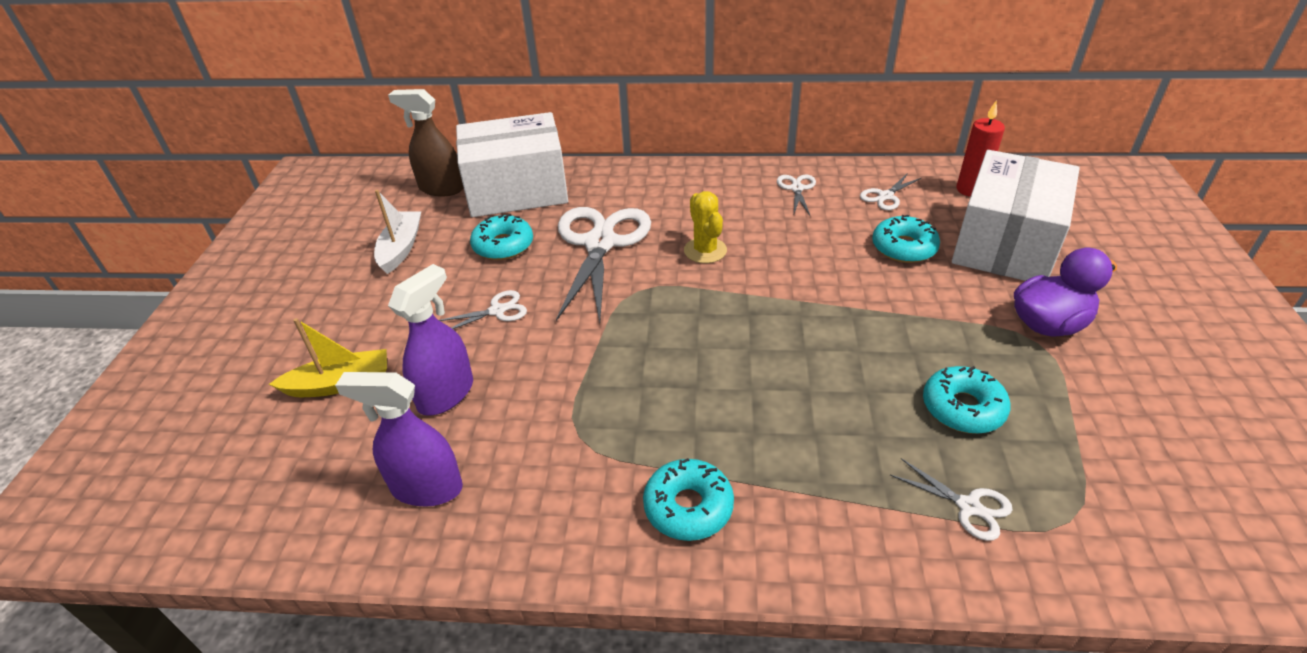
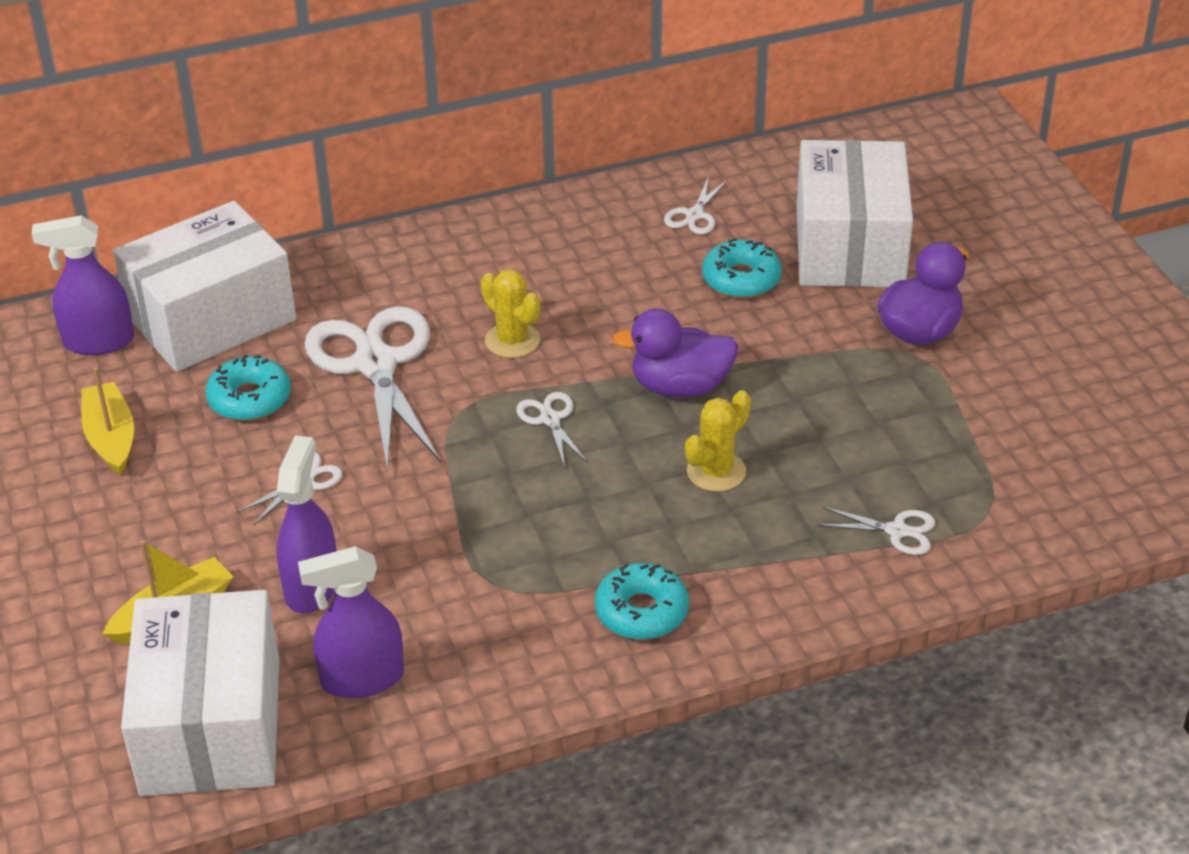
camera: 25 degrees left, 0 degrees up
(291, 488) = (211, 726): none -> white box
(401, 248) = (111, 438): white boat -> yellow boat
(441, 188) = (98, 341): brown spray bottle -> purple spray bottle
(796, 188) = (582, 229): white scissors -> white scissors (550, 419)
(816, 396) = (716, 471): none -> yellow cactus
(817, 316) = (680, 387): none -> purple duck
(962, 408) = (863, 442): turquoise donut -> none
(970, 190) = (789, 183): red candle -> none

